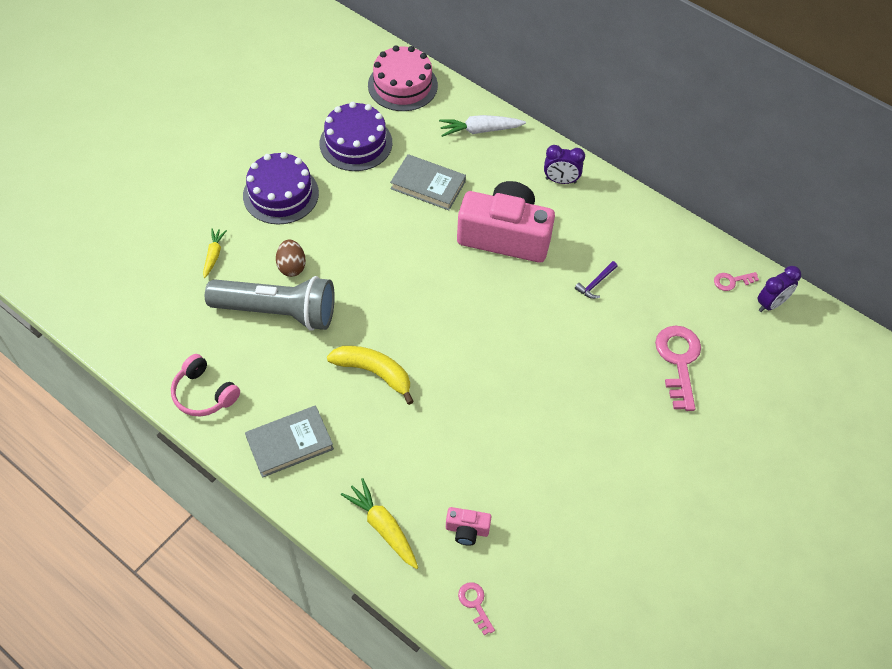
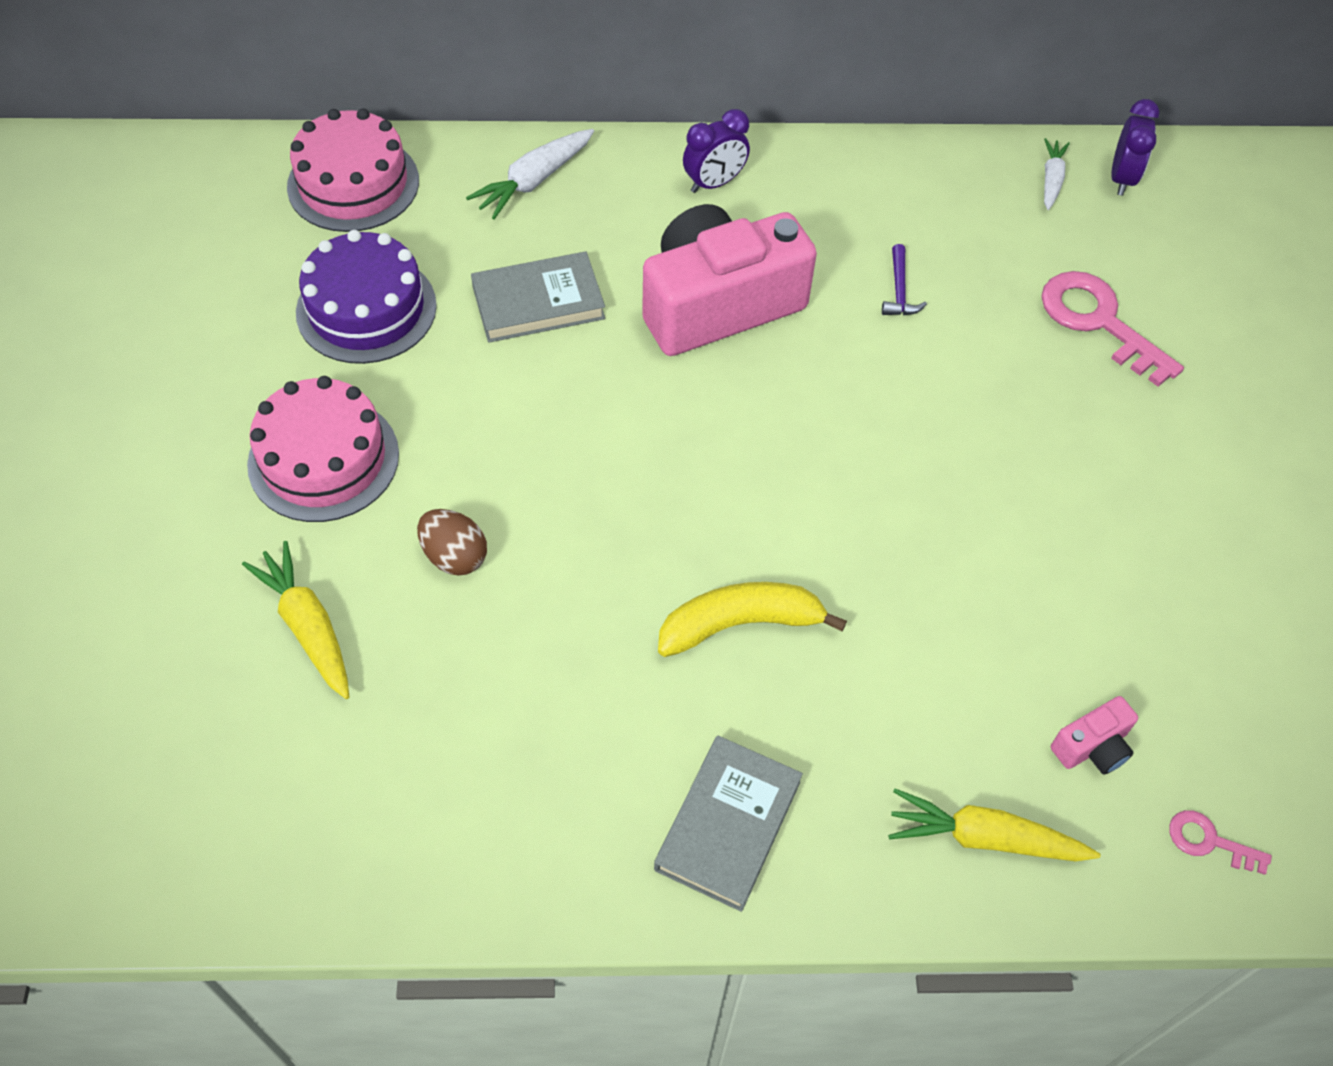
camera: 40 degrees left, 0 degrees up
(204, 393) = (516, 855): pink headphones -> none
(214, 255) = (307, 626): yellow carrot -> yellow carrot, size x1.56
(278, 312) = (504, 640): grey flashlight -> none
(281, 194) = (323, 459): purple cake -> pink cake
(731, 281) = (1051, 180): pink key -> white carrot

